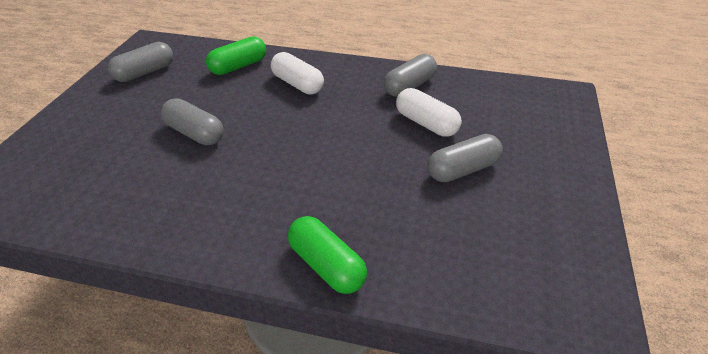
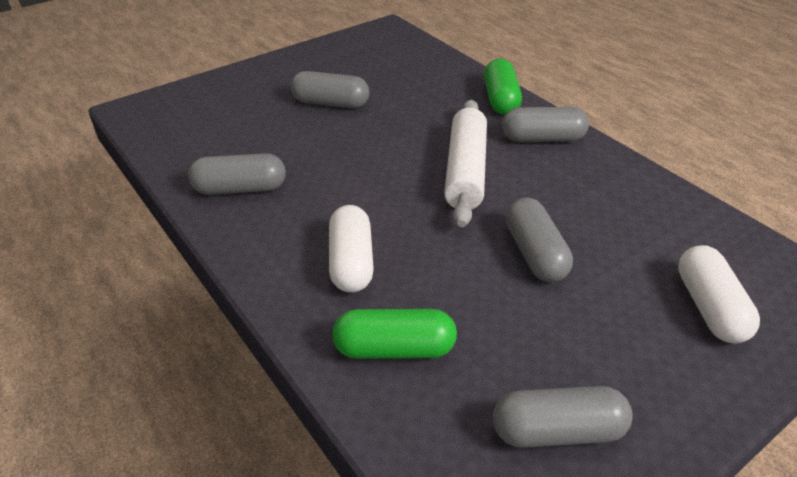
camera: 140 degrees left, 0 degrees up
(246, 233) = (542, 138): none -> grey capsule
(286, 166) = (465, 171): none -> white rolling pin
(426, 124) = (295, 145): white capsule -> white capsule (709, 307)

